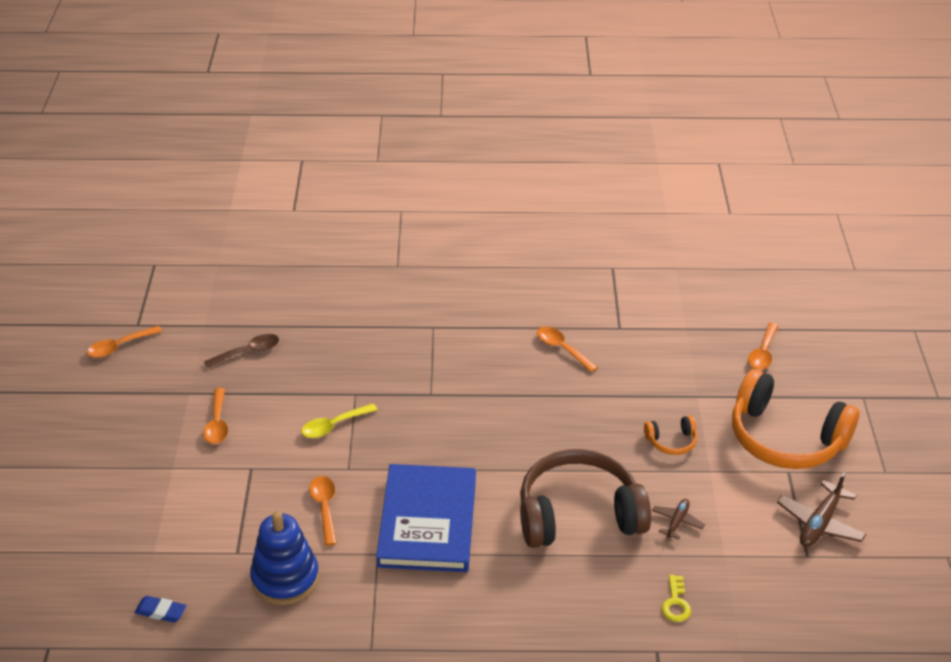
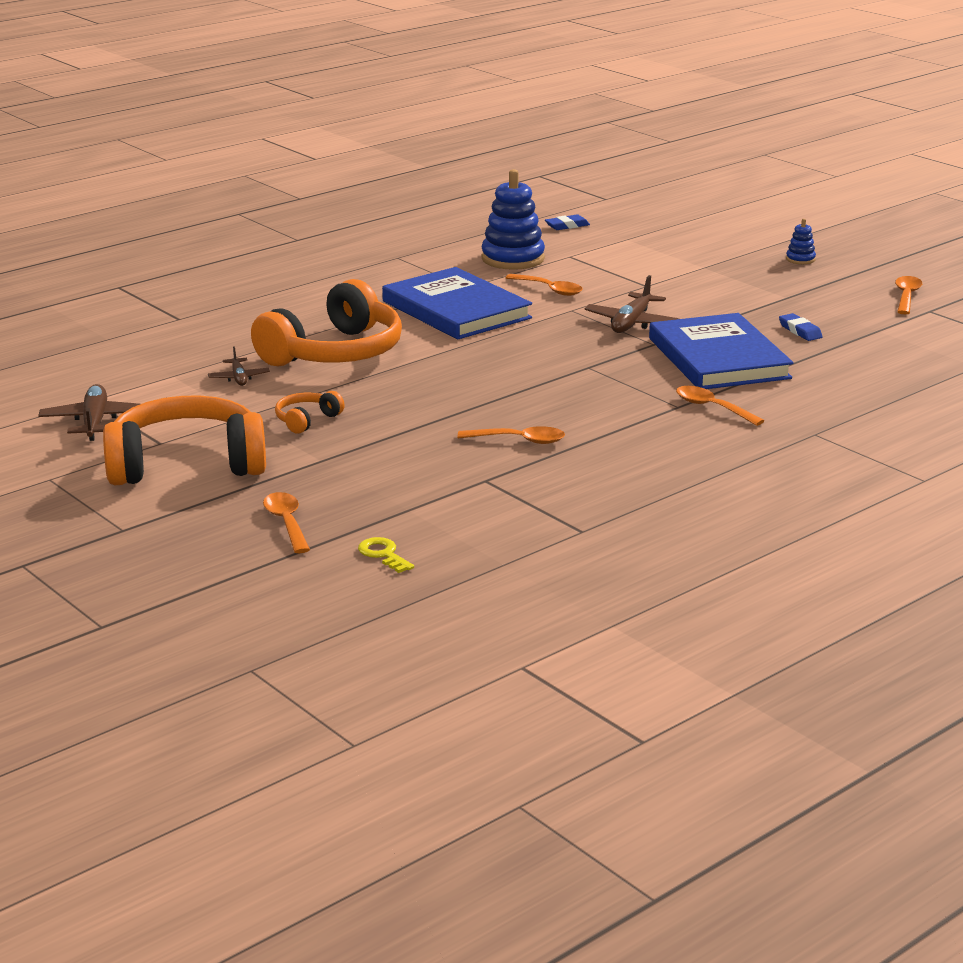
camera: 140 degrees right, 15 degrees down
(93, 433) = (800, 259): none -> blue stacking toy
(217, 423) = (724, 293): orange spoon -> orange spoon (712, 408)
(248, 352) = (800, 331): brown spoon -> blue eraser
(334, 426) = (631, 323): yellow spoon -> brown plane
(341, 355) = (718, 358): none -> blue book
(578, 514) = (335, 353): brown headphones -> orange headphones
(676, 603) = (188, 341): yellow key -> yellow key (383, 554)

